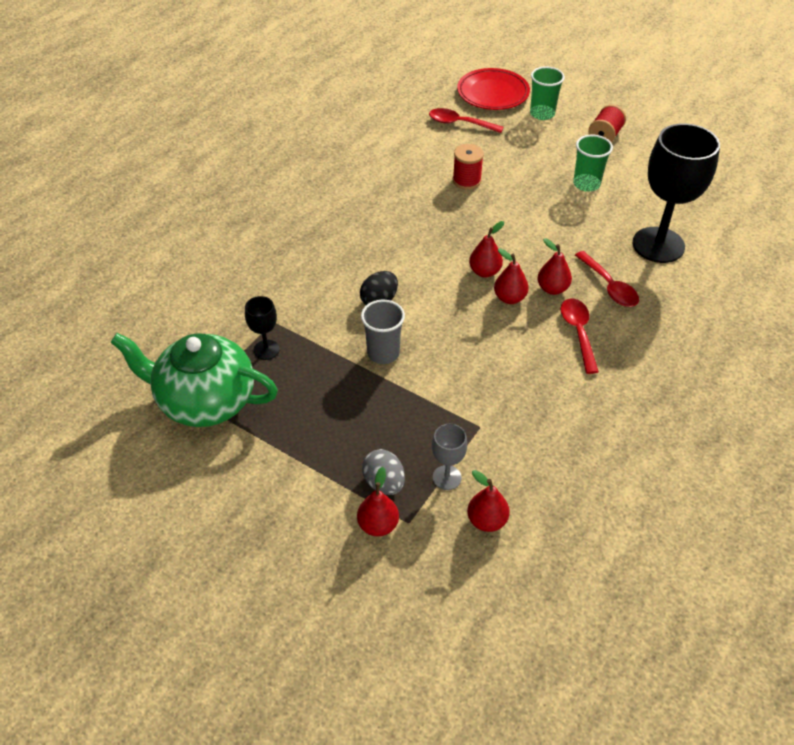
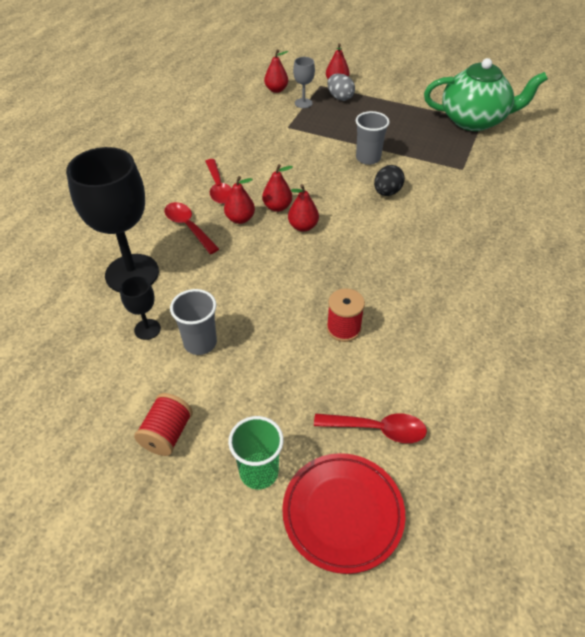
camera: 170 degrees right, 0 degrees up
(266, 350) = (454, 151): black goblet -> black goblet (147, 329)
(586, 184) = (200, 343): green cup -> grey cup

